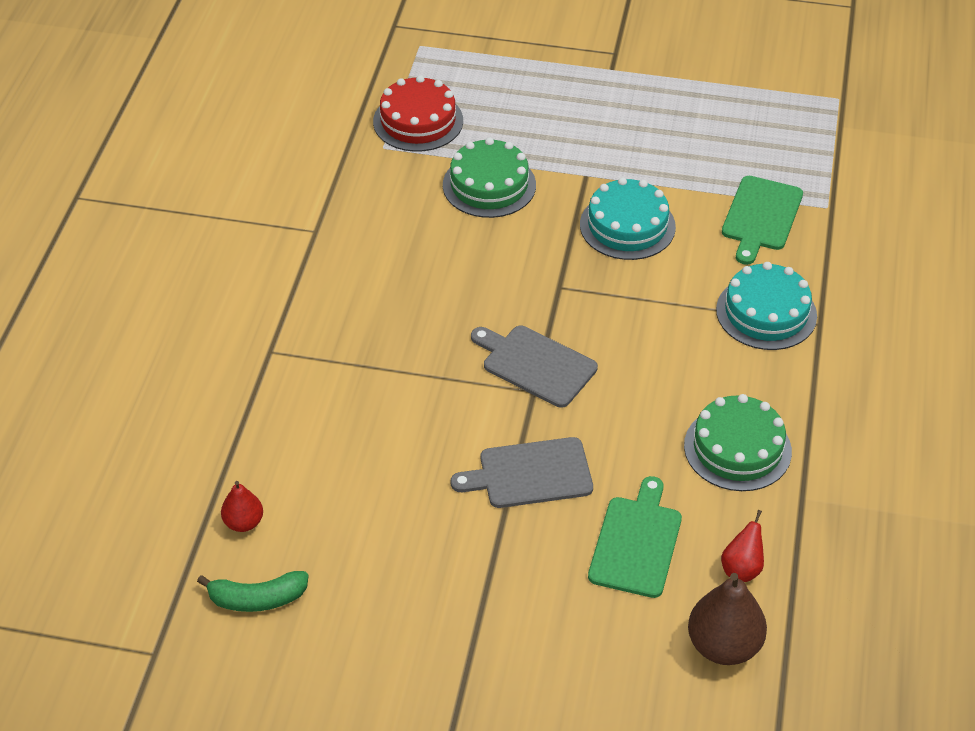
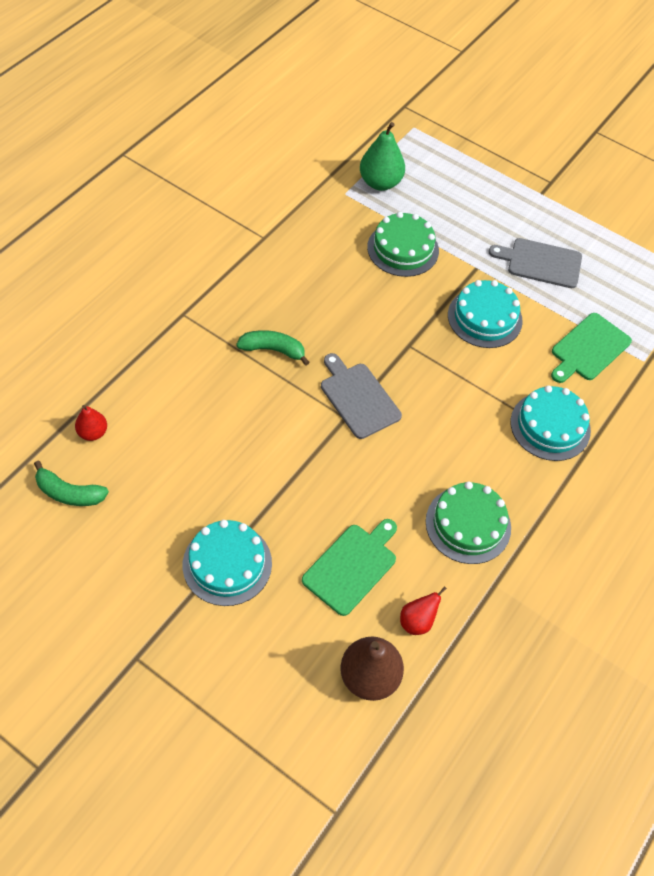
camera: 20 degrees right, 10 degrees up
(404, 350) = (273, 350): none -> green banana
(418, 121) = (380, 183): red cake -> green pear
(493, 598) = (227, 564): none -> turquoise cake
(530, 474) = (306, 480): grey cutting board -> grey cutting board (541, 263)

